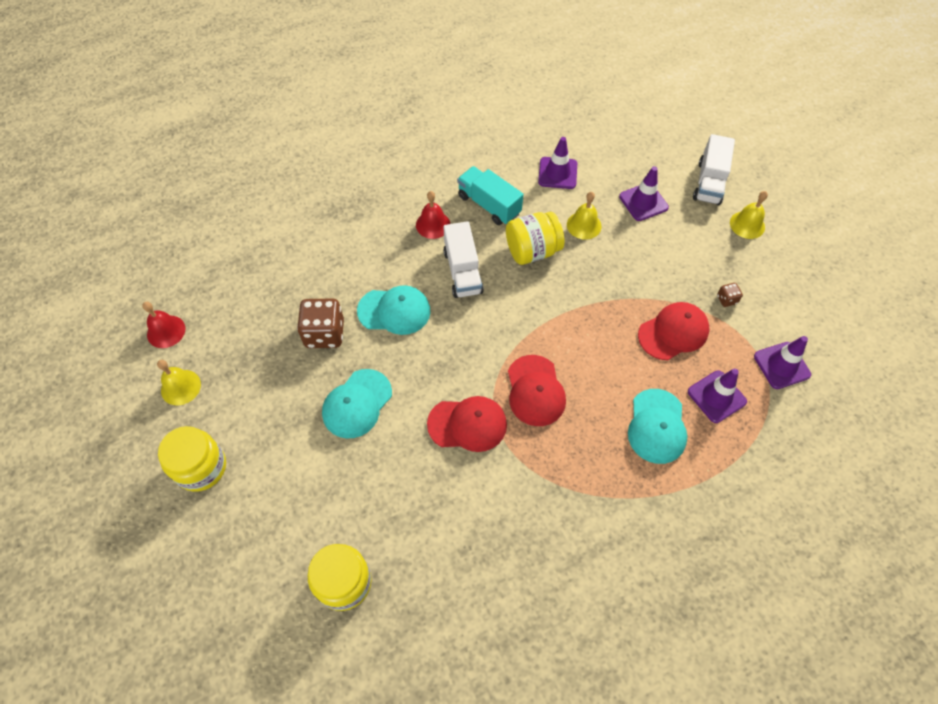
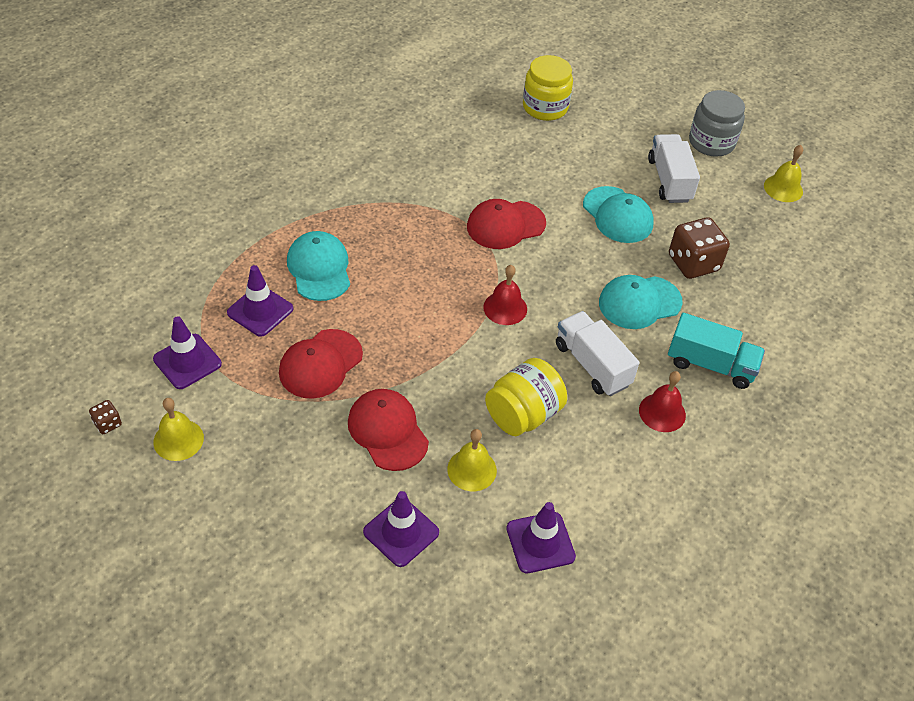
camera: 155 degrees right, 10 degrees down
(166, 331) = (842, 225): red bell -> red bell (505, 308)
(201, 467) = (711, 142): yellow jar -> grey jar
(357, 404) = (617, 215): turquoise cap -> turquoise cap turned 135 degrees clockwise
(489, 205) = (609, 461): turquoise truck -> turquoise truck (710, 365)
(535, 391) = (453, 268): red cap -> red cap (387, 431)
(709, 182) = (309, 599): white truck -> white truck (669, 180)
(726, 299) = (261, 421): brown dice -> brown dice (107, 423)
(747, 224) = (242, 541): yellow bell -> yellow bell (178, 439)

